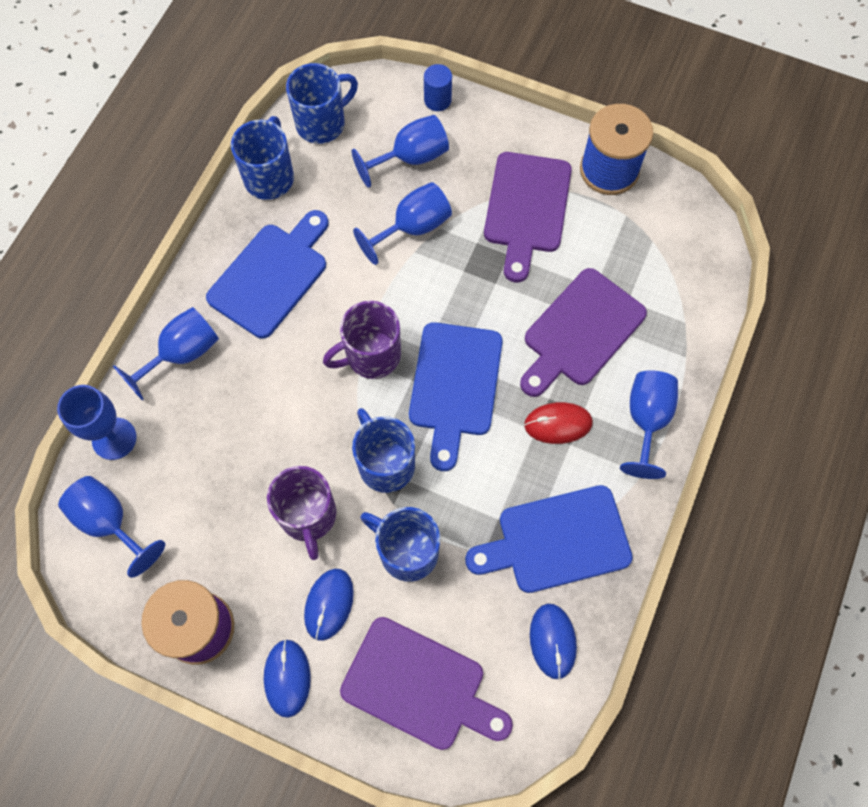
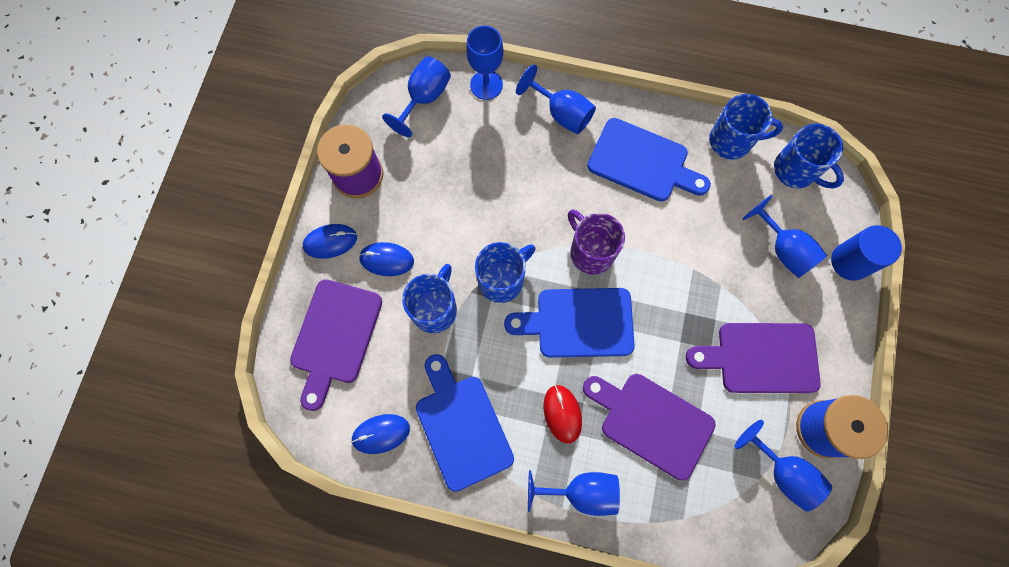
camera: 80 degrees right, 5 degrees up
(308, 516) = (450, 231): purple mug -> none
(413, 228) = (715, 263): blue goblet -> blue goblet (782, 472)
(437, 100) = (850, 262): blue cylinder -> blue cylinder, size x1.57

